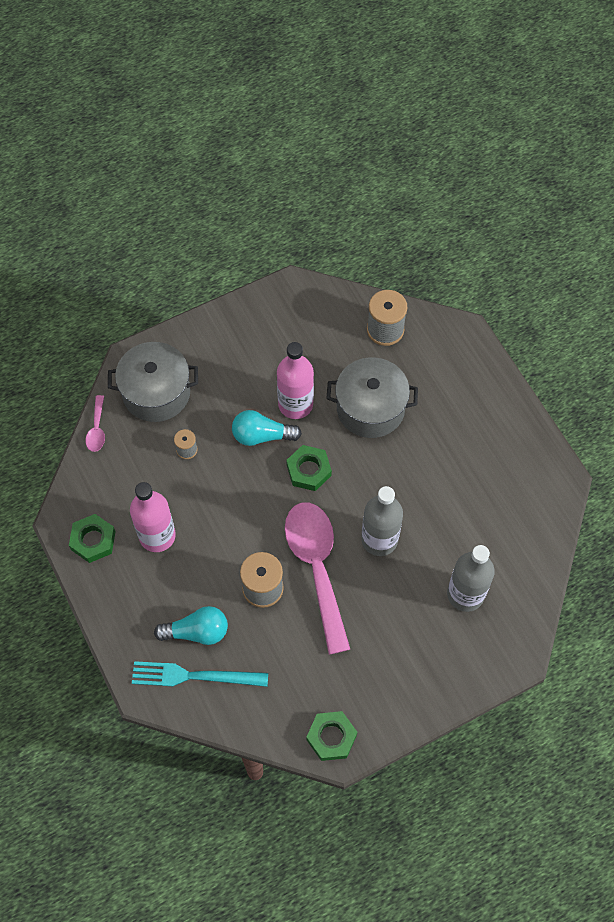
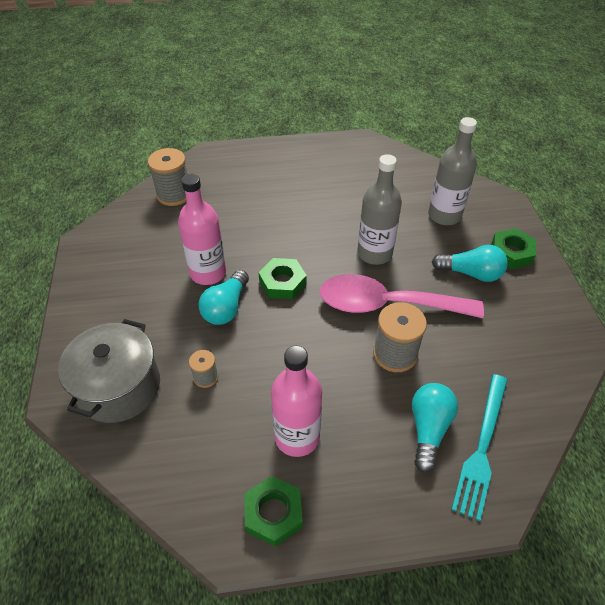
camera: 70 degrees left, 15 degrees down
(97, 429) = (125, 465): pink spoon -> none
(331, 737) = (567, 342): green nut -> green nut (511, 252)
(370, 408) = (243, 224): grey pot -> none
(388, 636) = (471, 273): none -> turquoise light bulb

